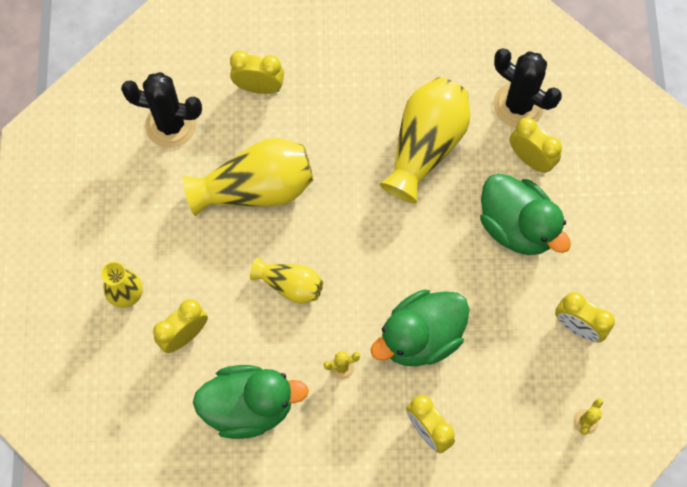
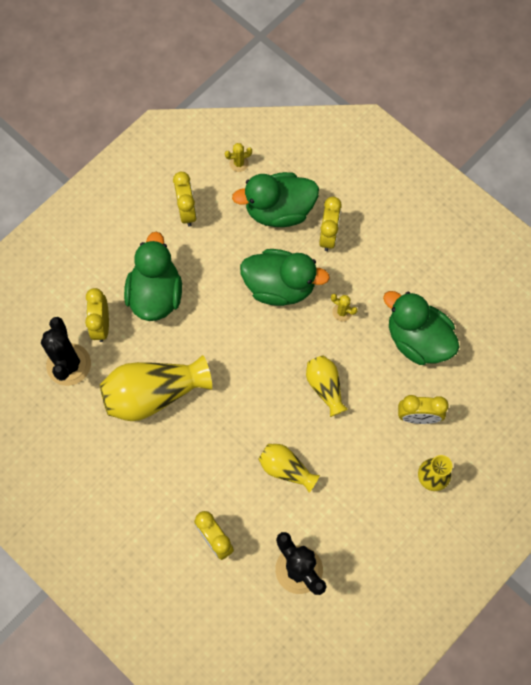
camera: 135 degrees left, 0 degrees up
(256, 188) = (286, 469): yellow vase -> yellow vase, size x0.56
(498, 410) = (279, 210): none -> green duck

